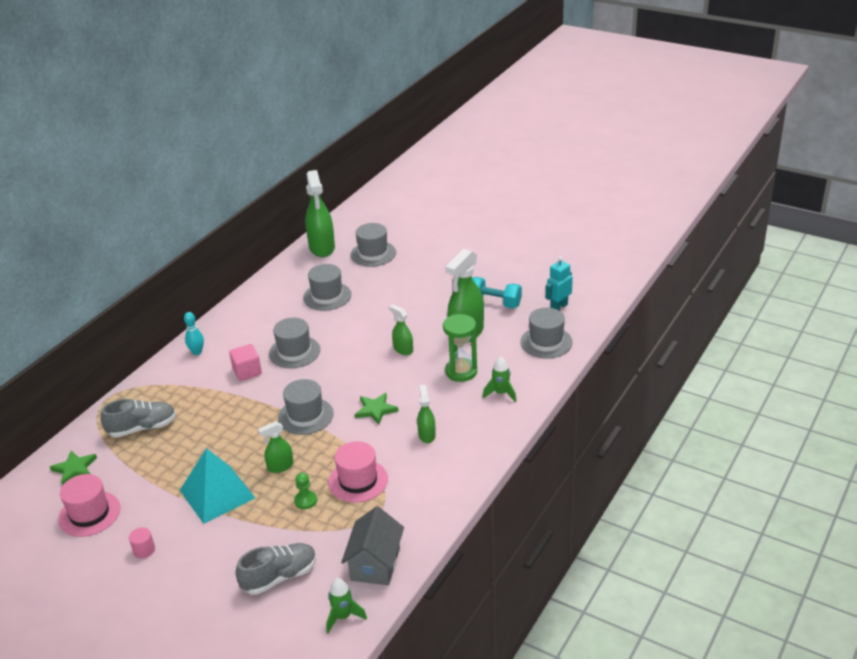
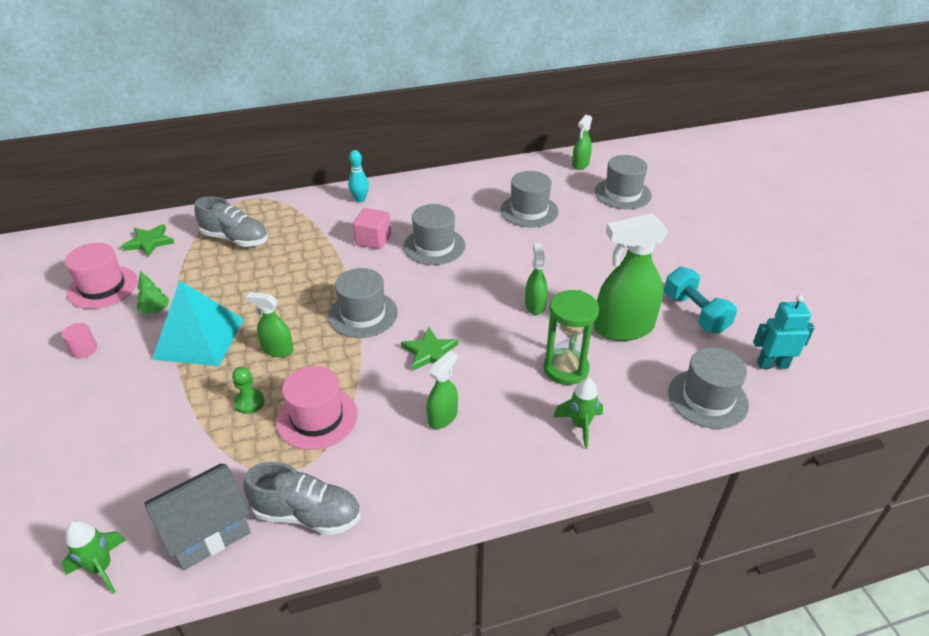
camera: 40 degrees right, 5 degrees up
(157, 500) = (155, 310): none -> green tree
(279, 577) = (123, 467): grey shoe -> grey shoe (307, 514)
(322, 248) = (580, 164): green spray bottle -> green spray bottle, size x0.52

